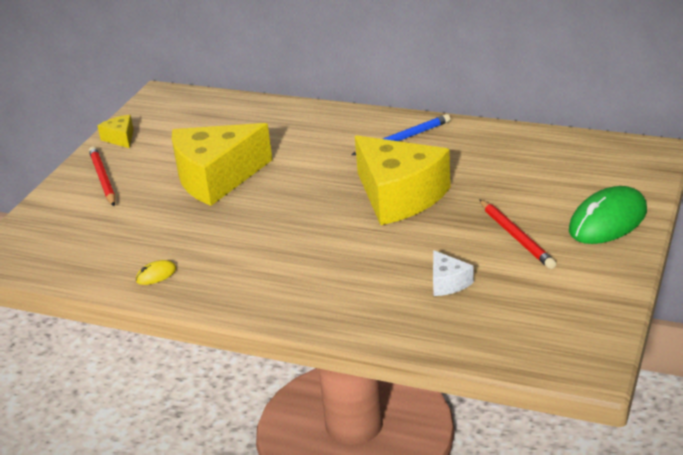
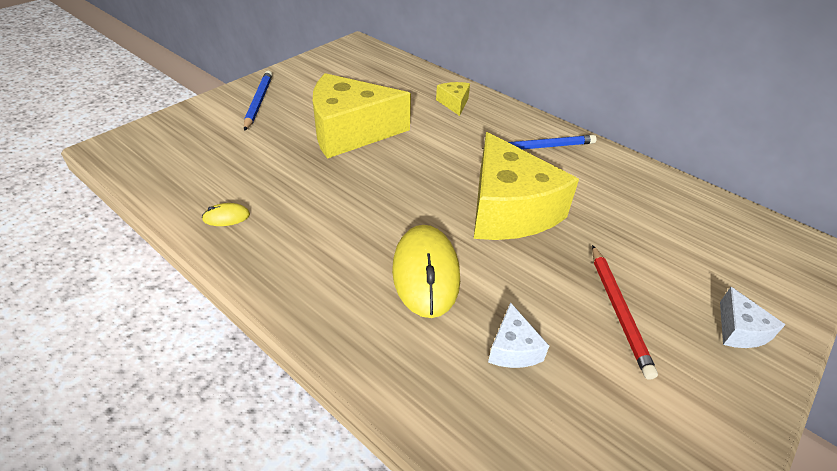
camera: 15 degrees right, 10 degrees up
(103, 179) = (258, 102): red pencil -> blue pencil
(120, 138) = (299, 71): yellow cheese -> yellow cheese (454, 103)
(355, 259) = (425, 273): none -> yellow mouse
(608, 221) = (739, 330): green mouse -> white cheese

